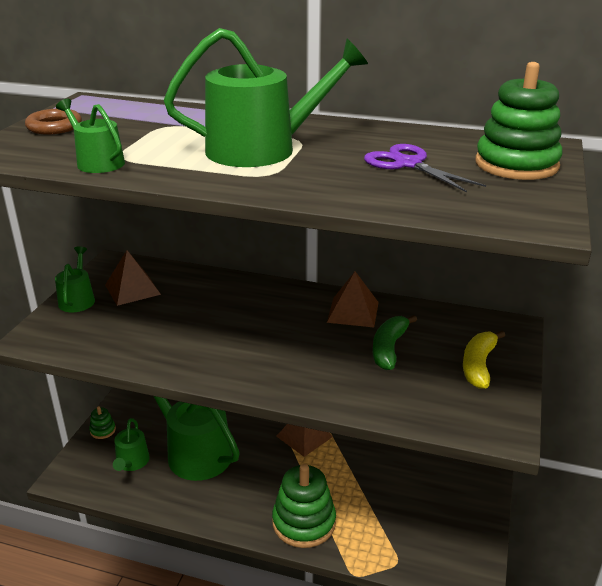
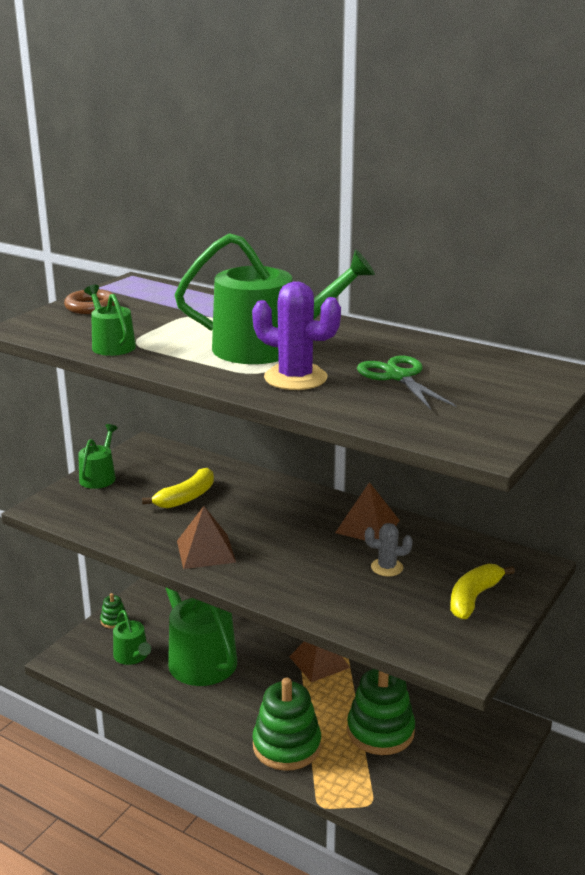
camera: 15 degrees right, 5 degrees down
(131, 462) = (132, 656): green watering can -> green watering can turned 45 degrees counterclockwise
(132, 289) = (155, 474): brown pyramid -> brown pyramid (205, 551)
(172, 308) = (186, 497): none -> yellow banana
(310, 175) = (295, 378): none -> purple cactus
(389, 348) = (387, 567): green banana -> grey cactus
(408, 164) = (398, 377): purple scissors -> green scissors
(516, 164) = (508, 388): green stacking toy -> green stacking toy (380, 731)

